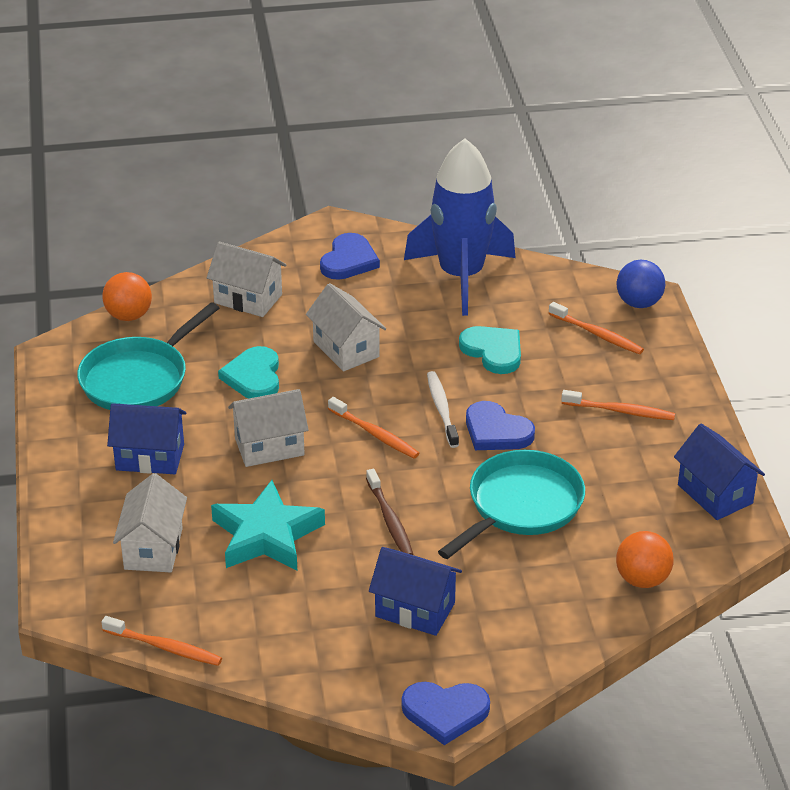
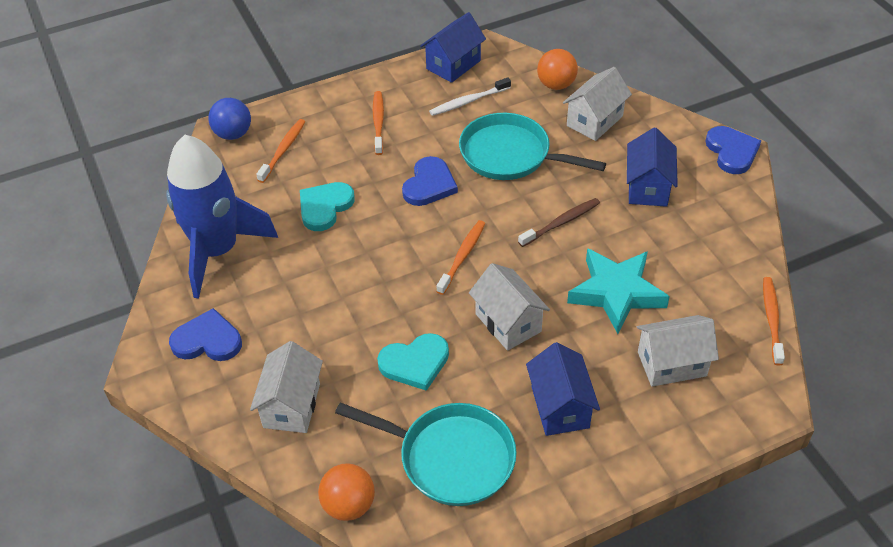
camera: 105 degrees left, 10 degrees up
(346, 349) = (351, 305): white house -> white house (594, 121)
(442, 409) = (414, 222): white toothbrush -> white toothbrush (468, 101)

